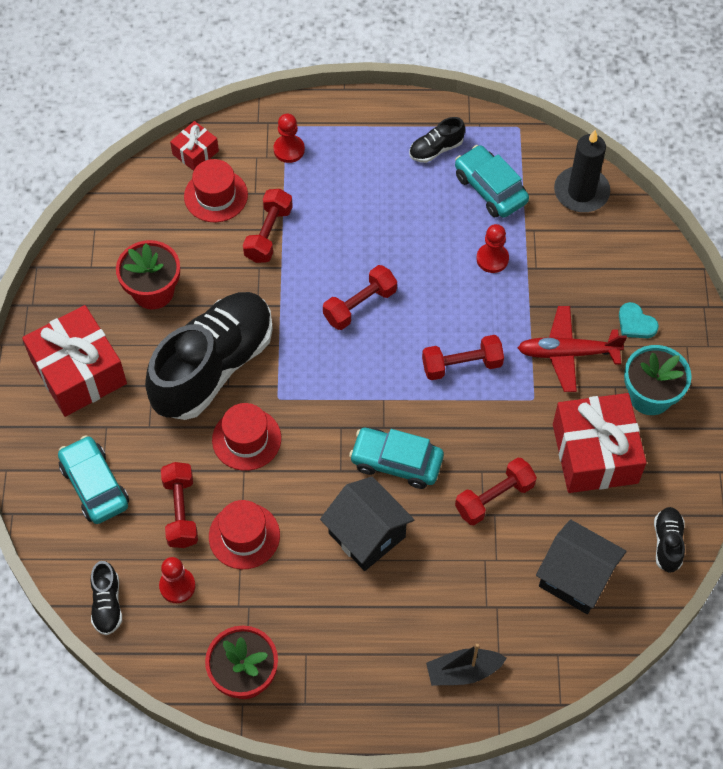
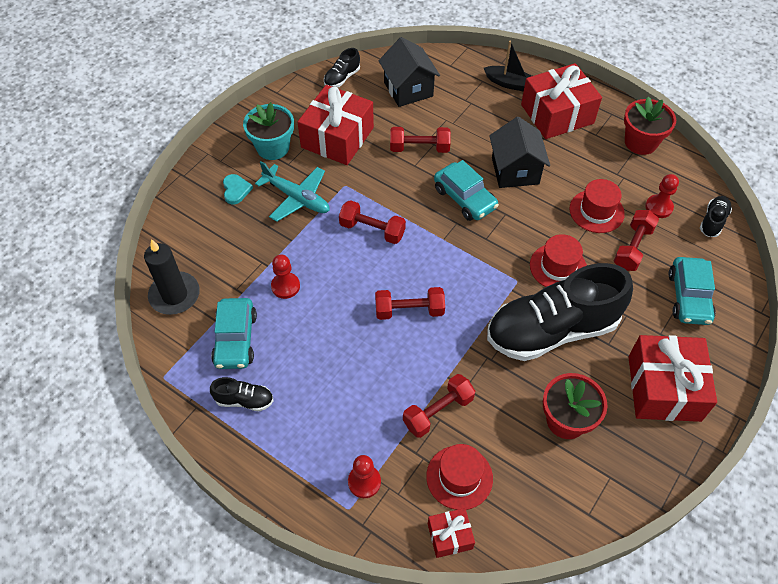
camera: 145 degrees left, 5 degrees down
(372, 657) = (557, 114): none -> red gift
(567, 353) = (297, 198): red plane -> turquoise plane

